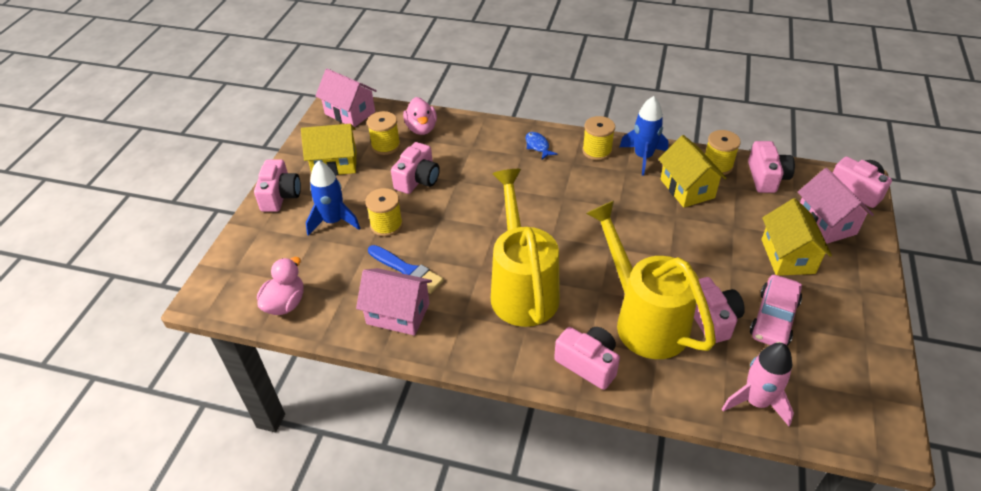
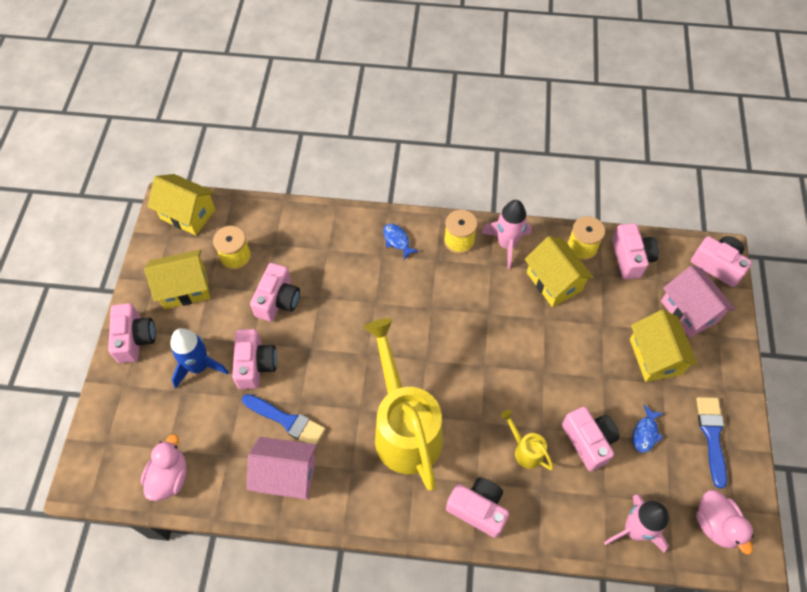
camera: 10 degrees left, 15 degrees up
(350, 113) = (188, 214): pink house -> yellow house
(386, 225) = (255, 365): yellow spool -> pink camera
(421, 128) = (270, 229): pink duck -> pink duck (715, 525)
(643, 157) = (507, 244): blue rocket -> pink rocket
(643, 319) = (525, 450): yellow watering can -> yellow watering can, size x0.42
(773, 318) = (645, 433): pink car -> blue fish
(847, 328) = (712, 436): none -> blue brush

